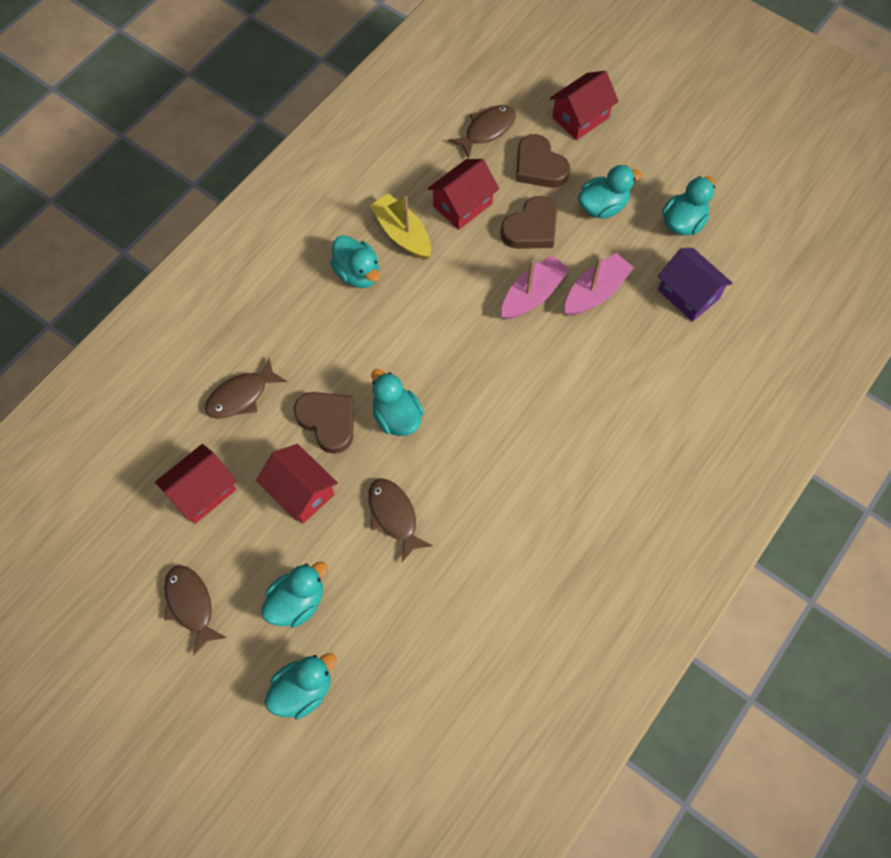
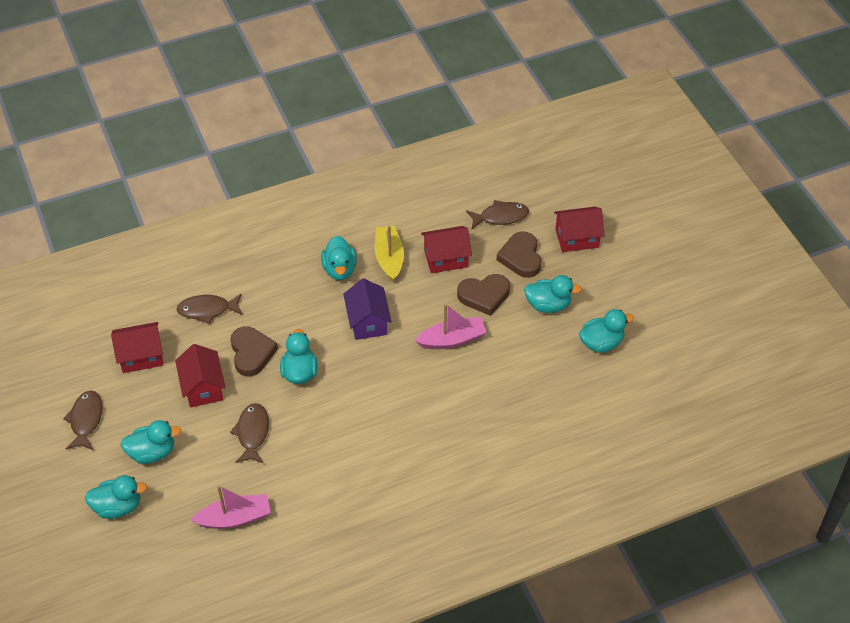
camera: 30 degrees right, 15 degrees down
(595, 292) = (499, 359): pink boat -> pink boat (234, 518)
(688, 294) = (568, 393): purple house -> purple house (368, 322)

